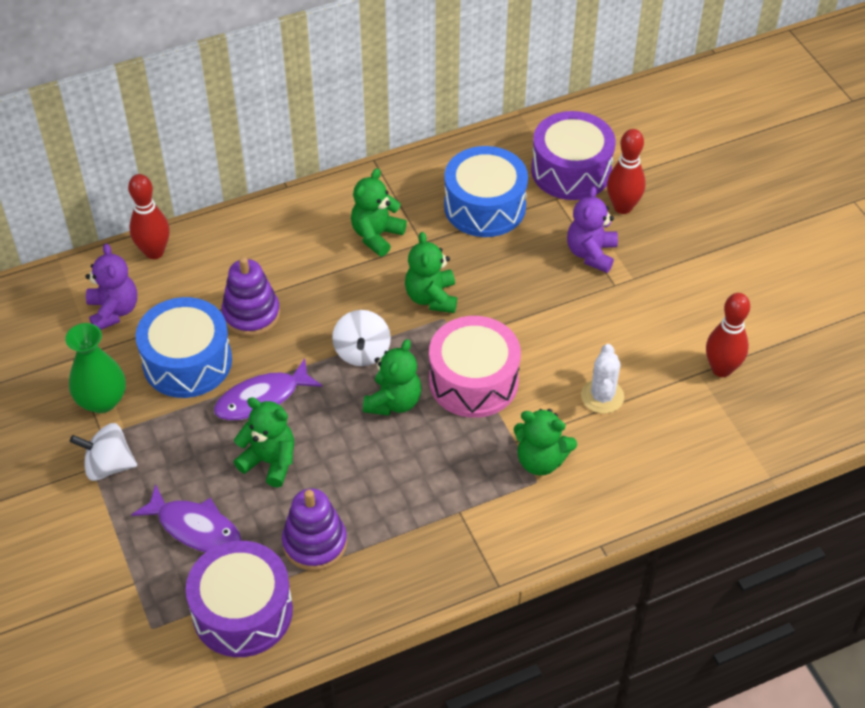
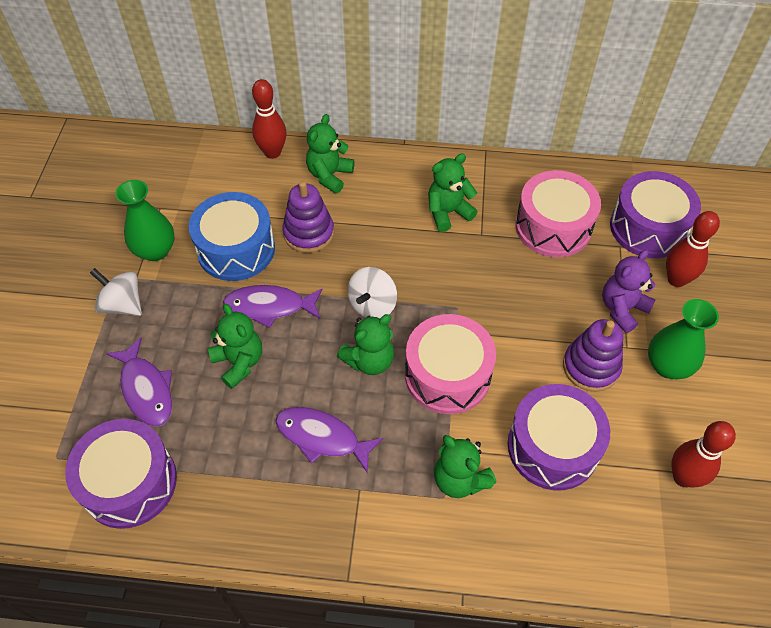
camera: 30 degrees right, 5 degrees up
(114, 311) = (213, 185): purple teddy bear -> none
(315, 543) = (225, 453): purple stacking toy -> purple stacking toy (591, 367)
(396, 486) = (322, 437): none -> purple fish
(431, 297) = (459, 285): green teddy bear -> green teddy bear (329, 175)
(485, 206) = (553, 227): blue drum -> pink drum
(602, 396) = (552, 447): white cactus -> purple drum
(658, 285) = (667, 366): none -> green vase

